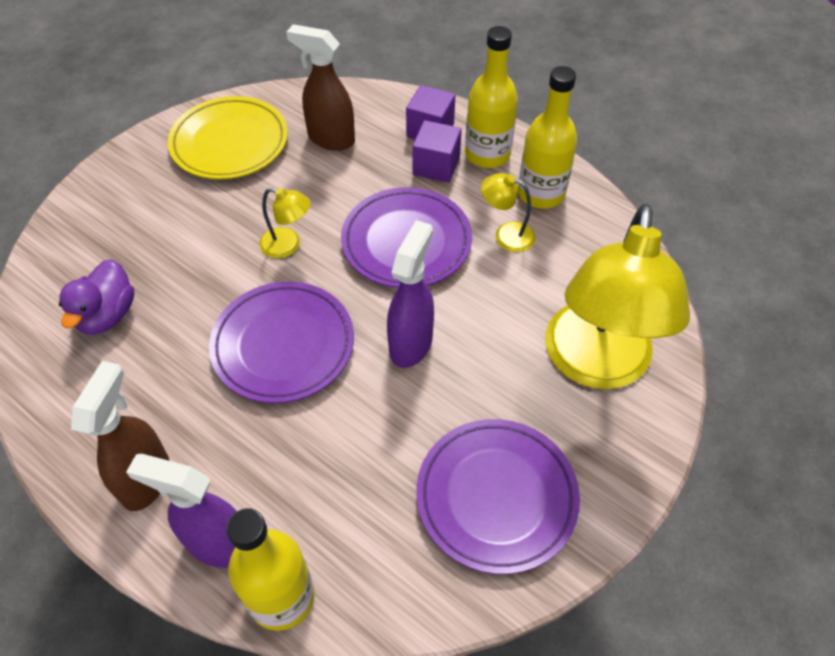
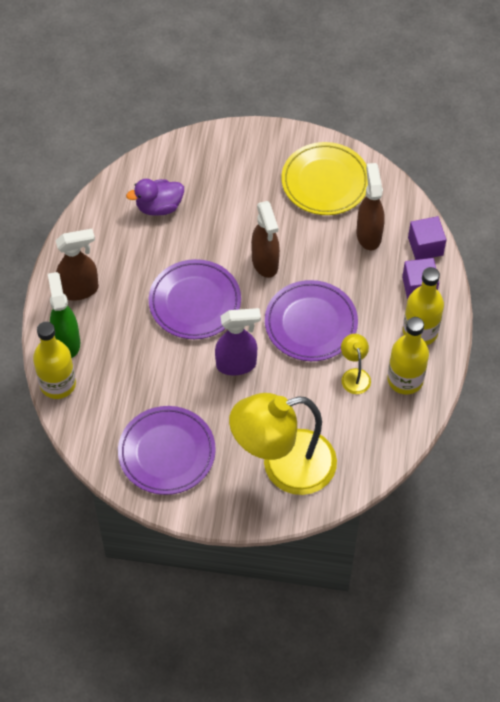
camera: 60 degrees right, 5 degrees up
(218, 544) = (67, 342): purple spray bottle -> green spray bottle
(288, 245) = (265, 263): yellow lamp -> brown spray bottle
(436, 166) = (387, 307): purple cube -> purple cube (425, 246)

